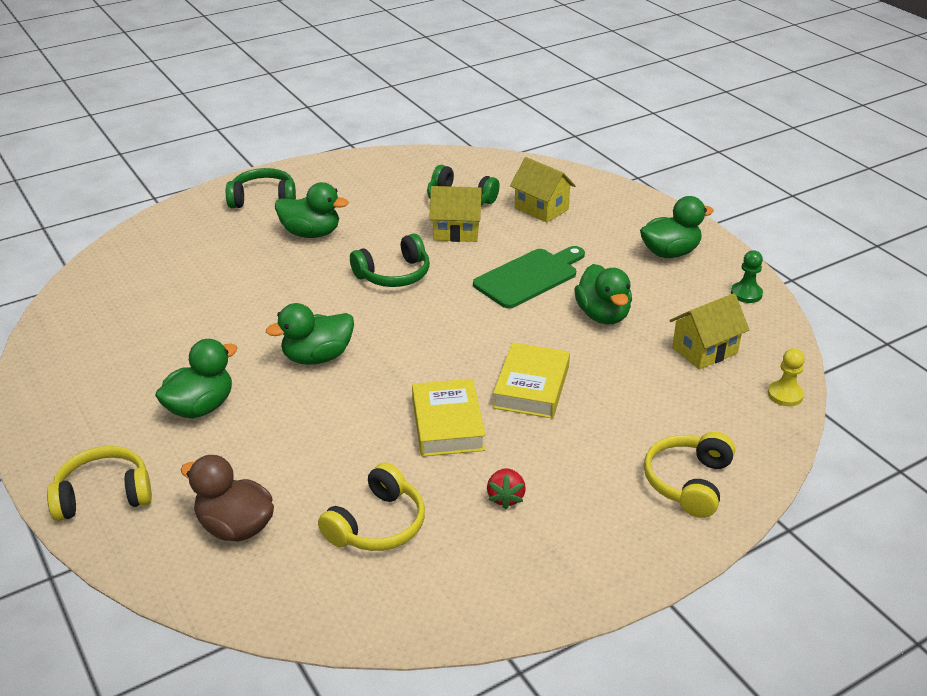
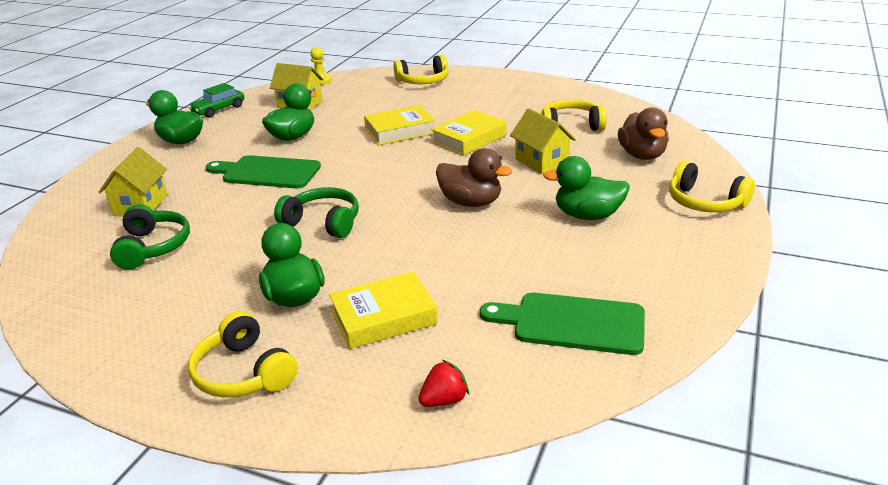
camera: 125 degrees left, 5 degrees down
(112, 319) = (571, 323): none -> green cutting board
(237, 256) = (384, 317): none -> yellow book
(263, 199) = (244, 373): green headphones -> yellow headphones
(317, 357) = (471, 202): green duck -> brown duck
(456, 232) = (219, 225): yellow house -> yellow house (541, 161)
(505, 497) = (499, 108): red strawberry -> red strawberry (444, 400)
(746, 294) = (218, 110): green pawn -> green car

